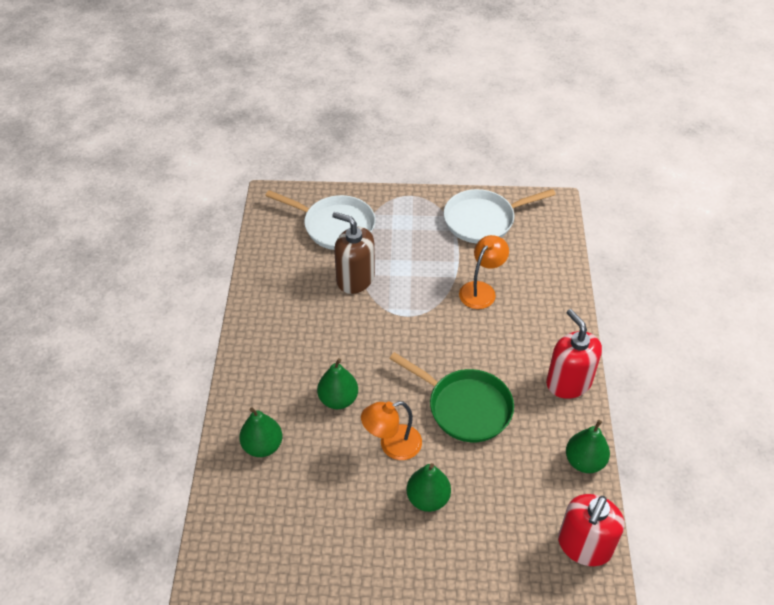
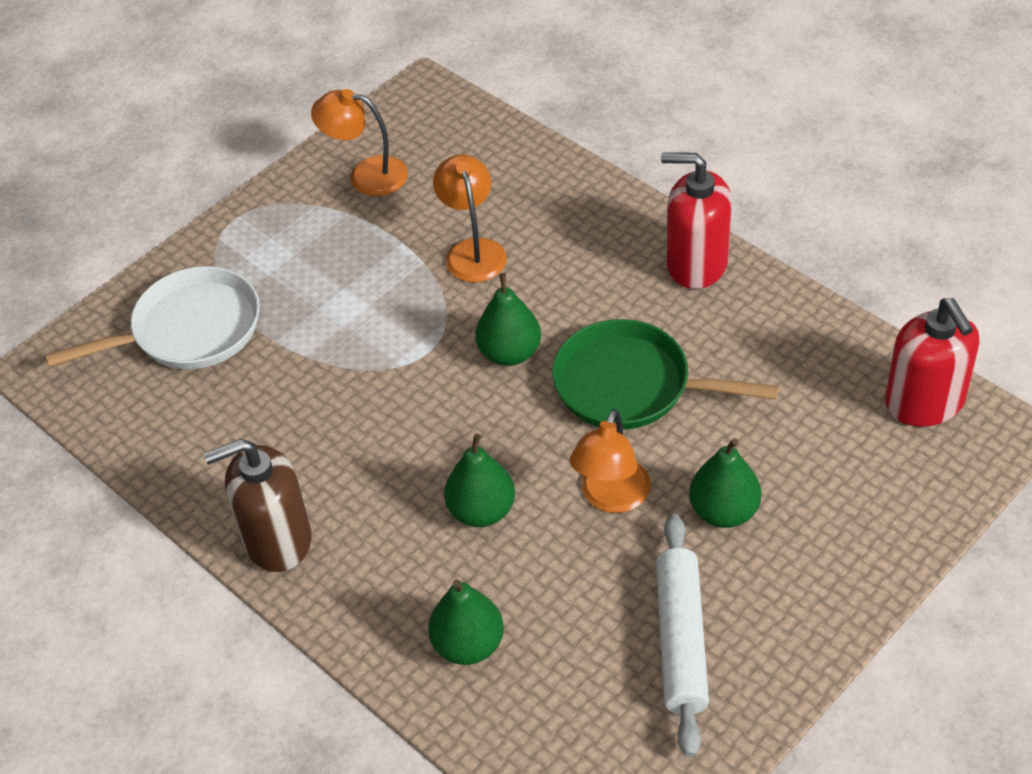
camera: 45 degrees left, 0 degrees up
(337, 531) = (681, 640): none -> white rolling pin
(355, 279) = (305, 366): brown soap dispenser -> brown soap dispenser (277, 539)
(465, 407) = (630, 385): green pan -> green pan turned 150 degrees counterclockwise
(483, 220) = (366, 175): white pan -> orange lamp
(584, 461) = (817, 325): green pear -> green pear (509, 353)

